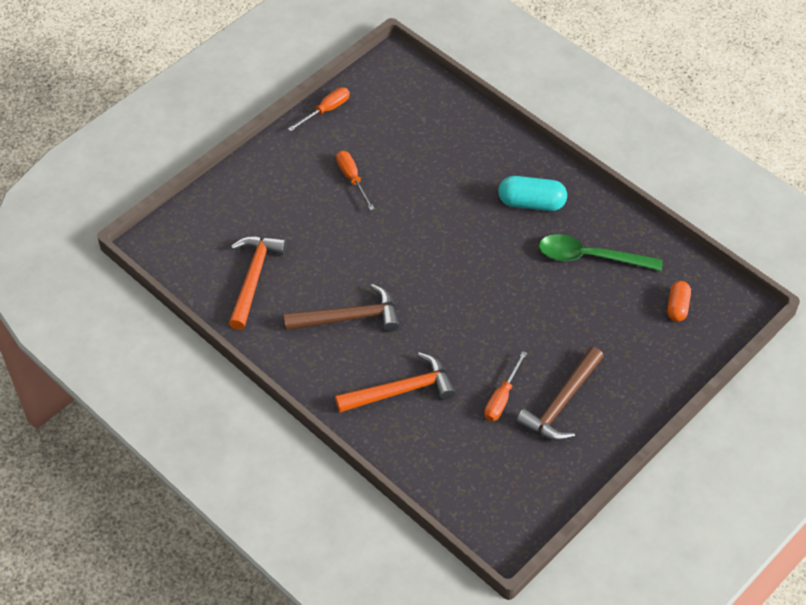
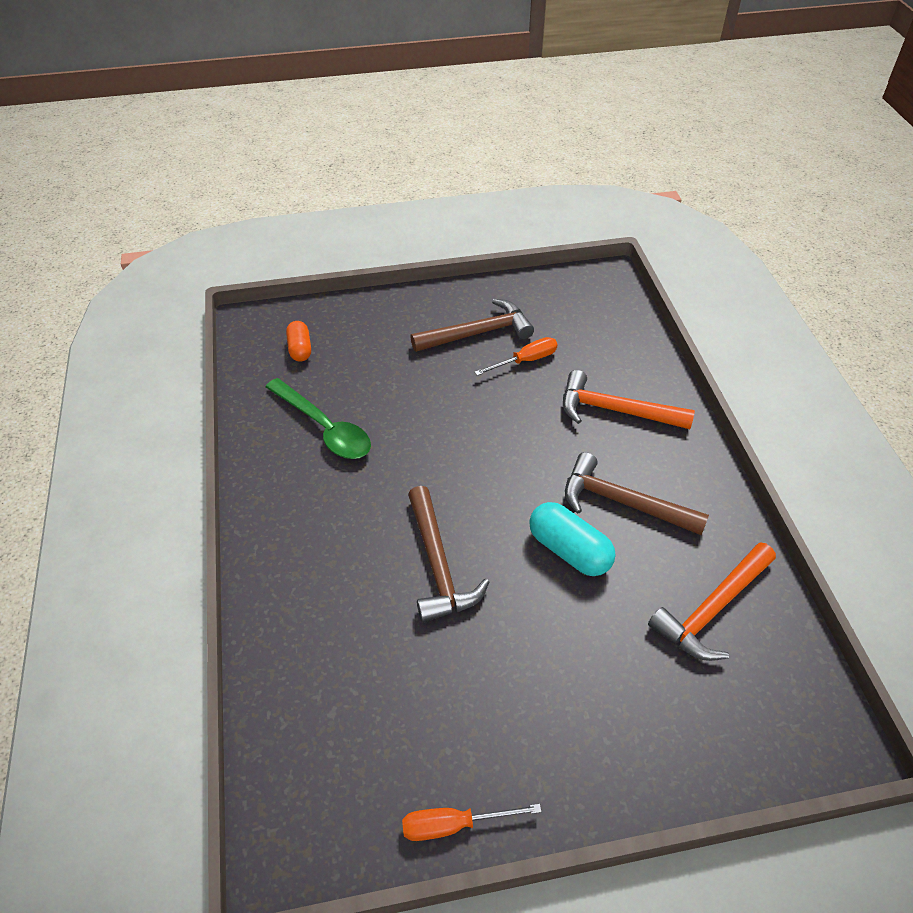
camera: 145 degrees left, 5 degrees down
(352, 178) = (499, 675): orange screwdriver -> none
(433, 214) = (438, 564): none -> brown hammer
(531, 203) = (320, 514): turquoise capsule -> turquoise capsule (569, 550)
(677, 307) = (300, 349): orange capsule -> orange capsule turned 60 degrees counterclockwise

